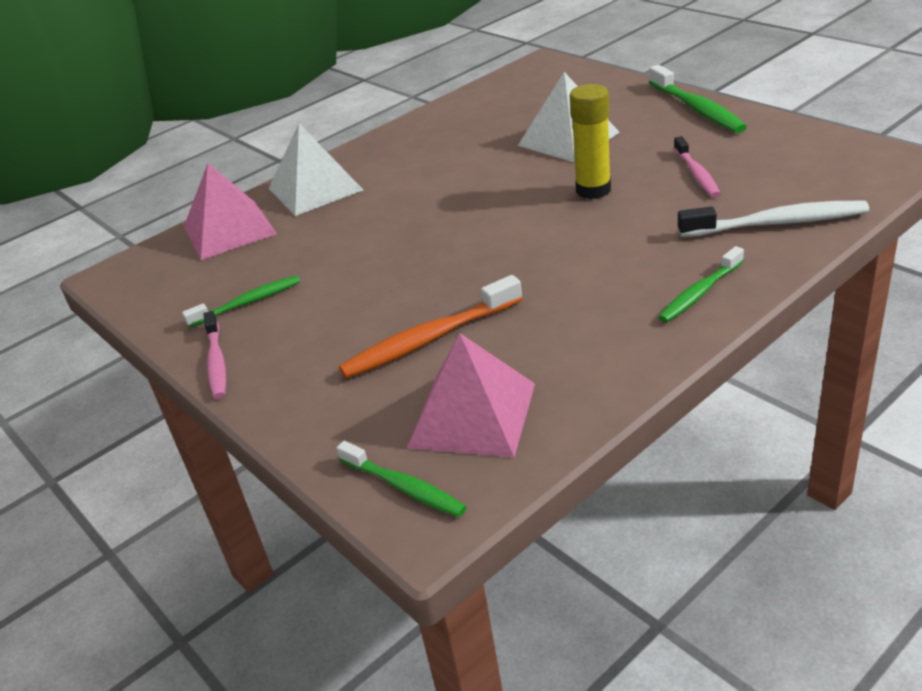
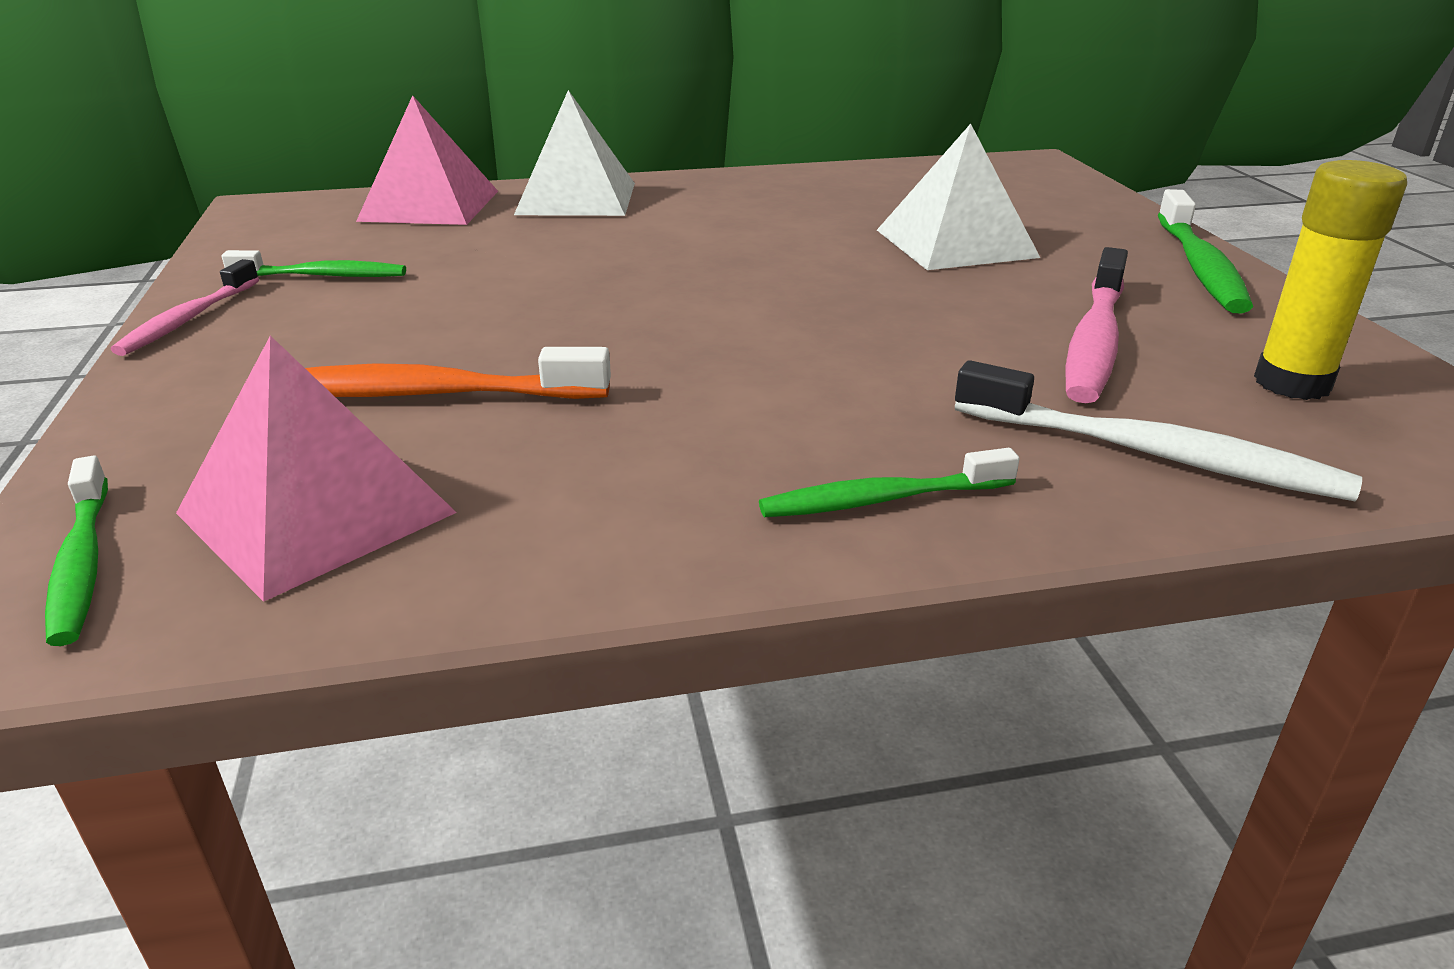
camera: 25 degrees right, 5 degrees down
(593, 190) = (907, 308): yellow glue stick -> yellow glue stick (1292, 383)
(697, 174) = (1094, 341): pink toothbrush -> pink toothbrush, size x1.54

